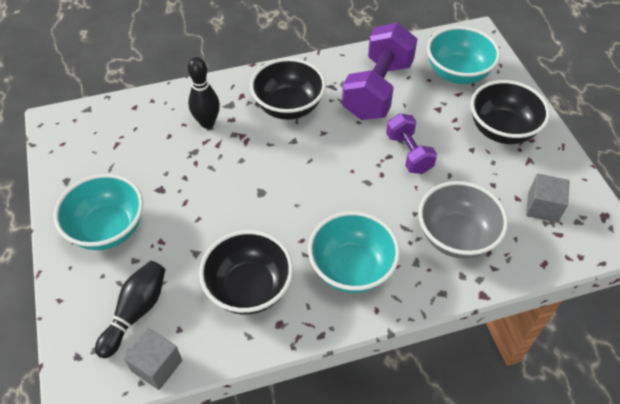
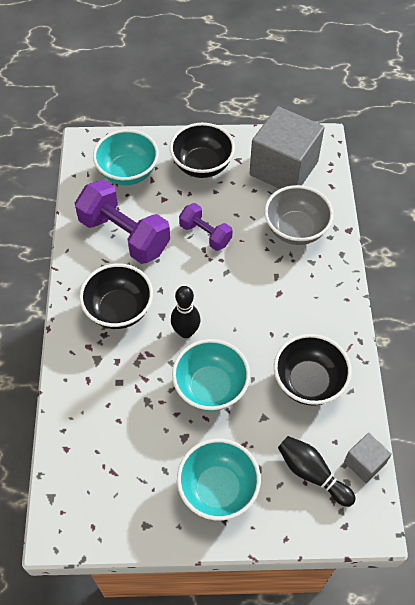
camera: 75 degrees left, 5 degrees up
(207, 122) = (113, 383): black bowling pin -> black bowling pin (186, 332)
(351, 268) = (307, 305): turquoise bowl -> turquoise bowl (210, 387)
(408, 153) = (205, 234): purple dumbbell -> purple dumbbell turned 45 degrees clockwise
(542, 207) = (283, 168): grey cube -> grey cube, size x2.13

